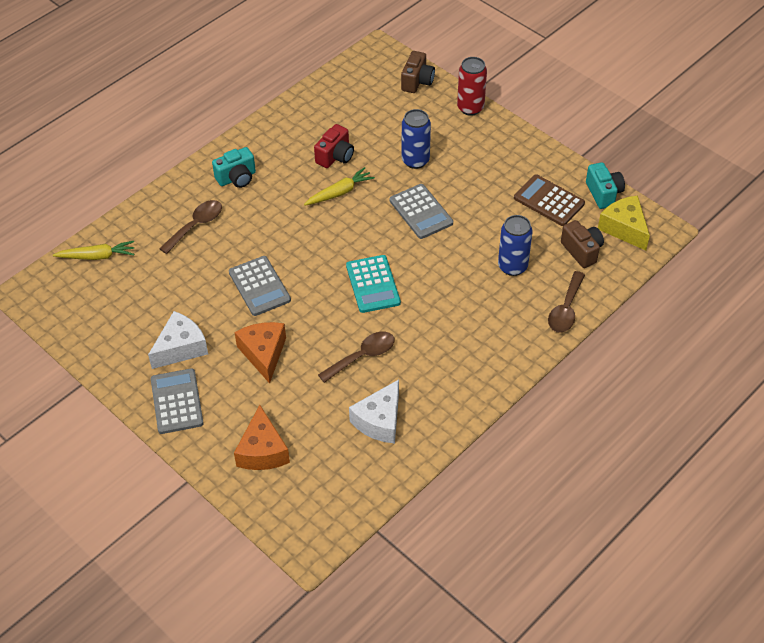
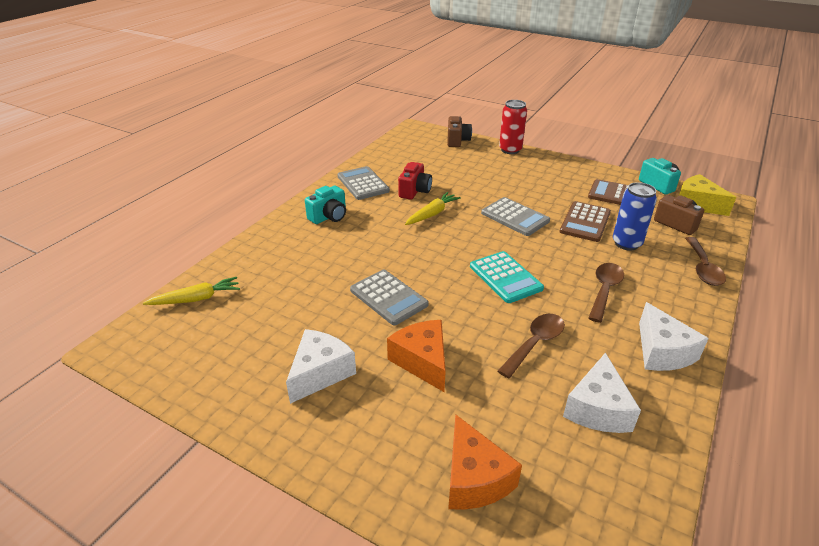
camera: 15 degrees left, 15 degrees down
(177, 401) = (335, 437): grey calculator -> grey calculator (363, 184)
(196, 225) = (300, 257): brown spoon -> brown spoon (604, 290)
(415, 160) = (487, 185): blue can -> none
(464, 385) = (662, 351): none -> white cheese
(488, 231) = (585, 222): none -> brown calculator

